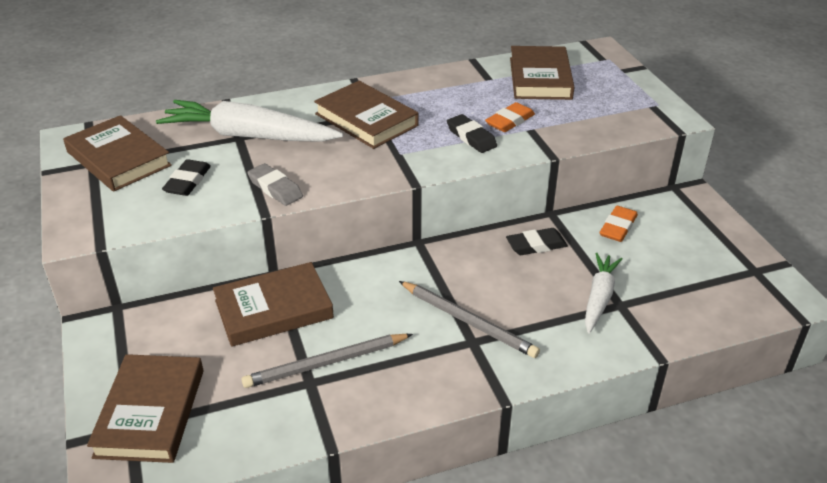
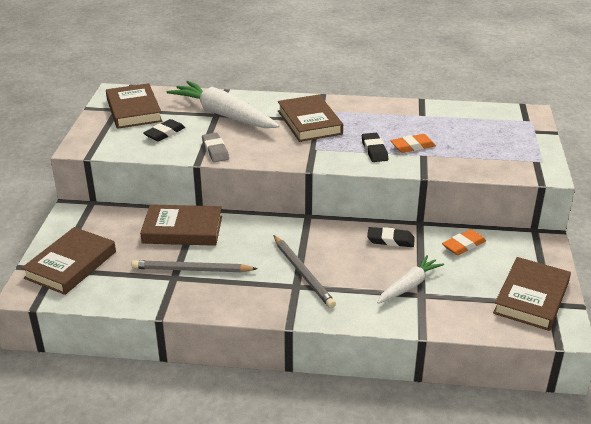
camera: 25 degrees right, 5 degrees down
(540, 78) = (462, 123): brown book -> brown book (531, 298)

